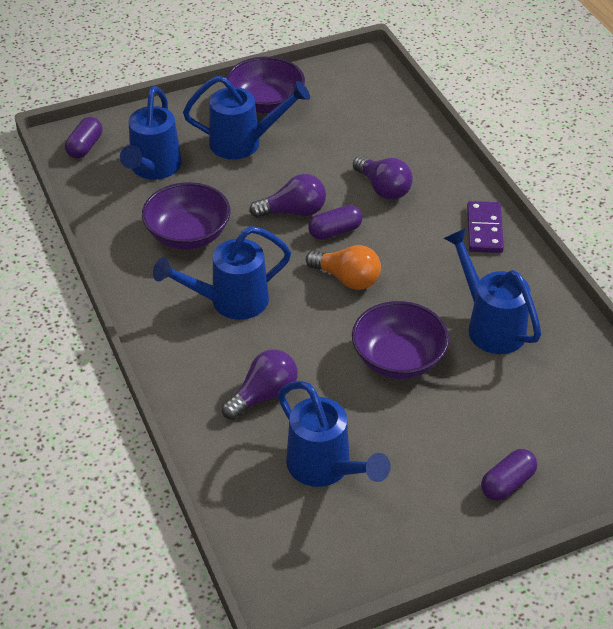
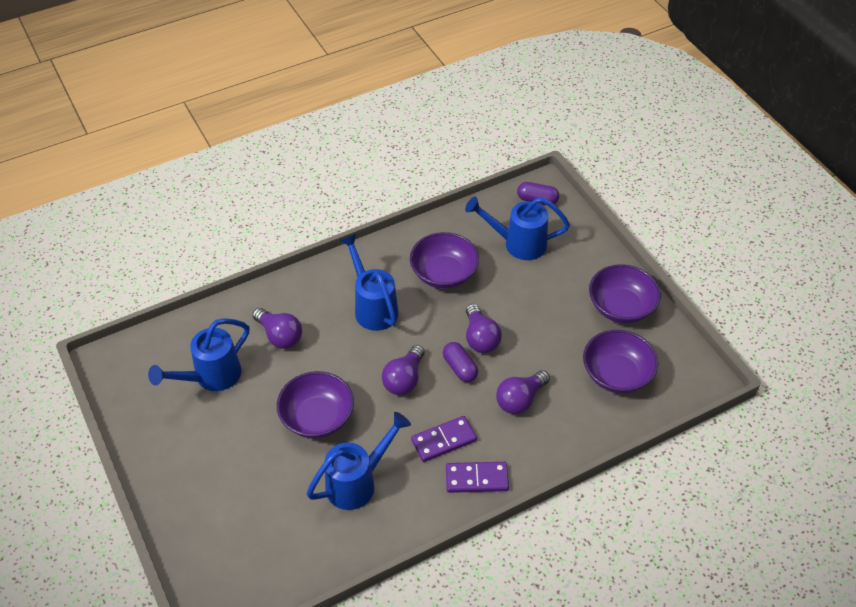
camera: 85 degrees right, 5 degrees up
(244, 143) = (562, 298): blue watering can -> none
(347, 279) = (404, 379): orange light bulb -> purple light bulb
(356, 117) = (616, 375): none -> purple bowl
(434, 251) = (443, 440): none -> purple domino
(507, 483) = (192, 493): purple capsule -> none

